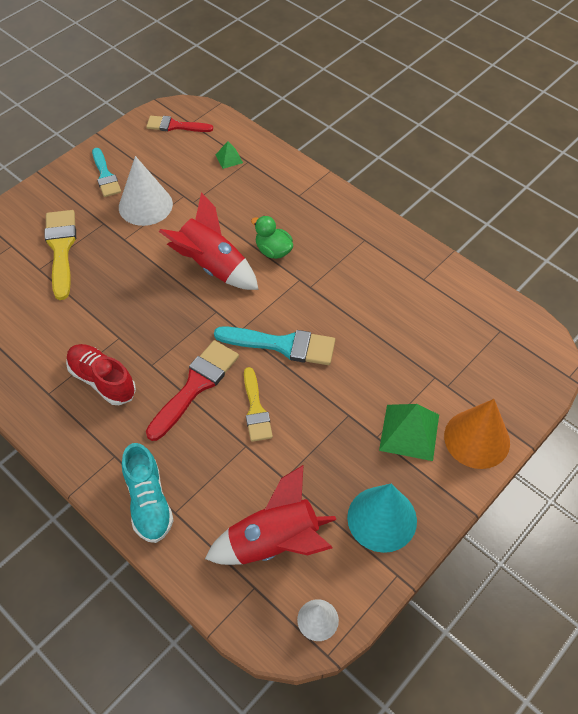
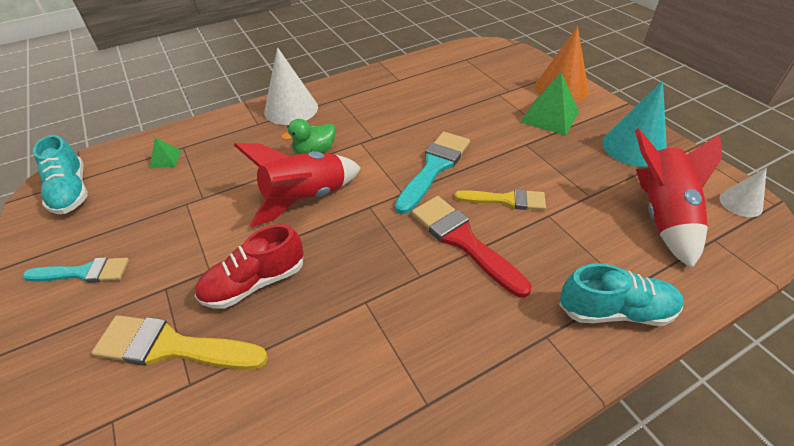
camera: 70 degrees left, 10 degrees down
(102, 380) = (426, 331): red shoe -> red shoe (255, 283)
(145, 205) = (171, 240): white cone -> white cone (291, 109)
(175, 126) = (71, 191): red brush -> turquoise shoe

